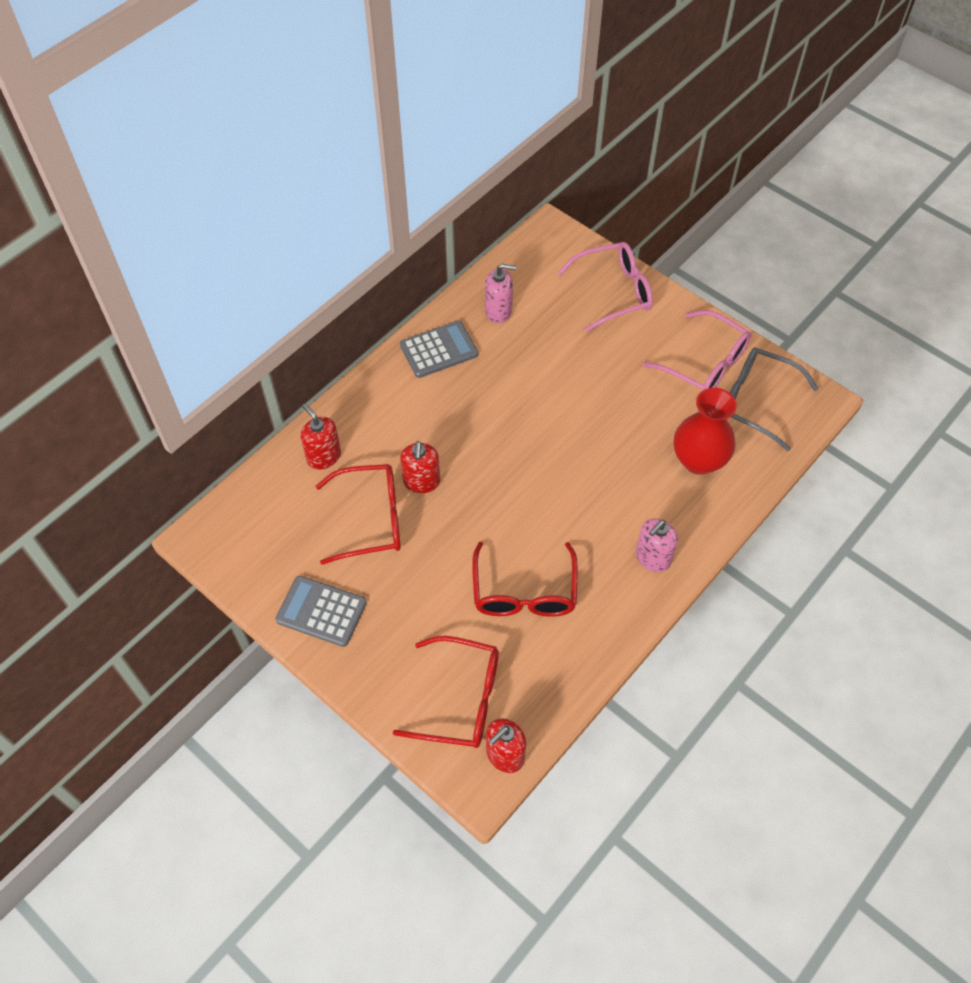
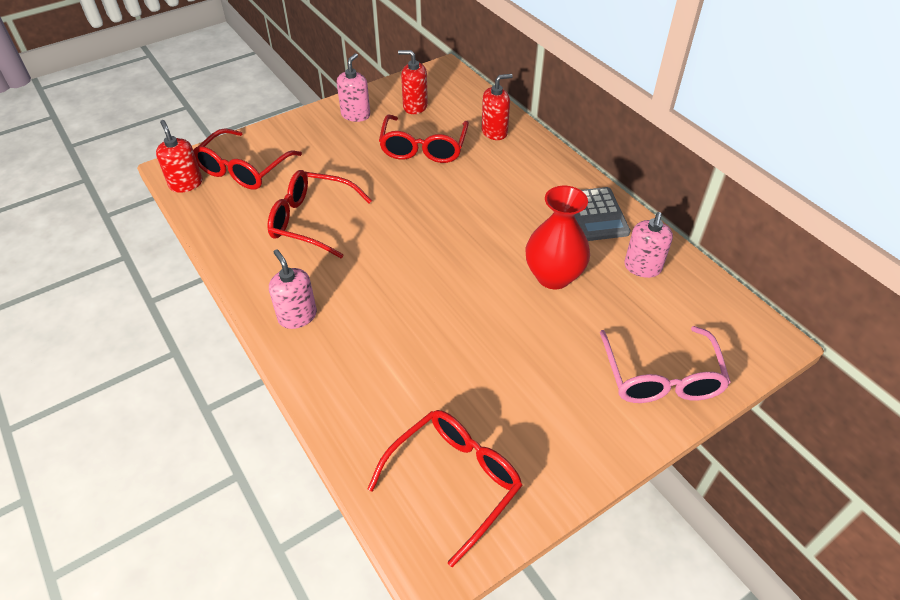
camera: 105 degrees right, 10 degrees down
(321, 611) = (355, 115): grey calculator -> pink soap dispenser
(421, 481) = (448, 180): red soap dispenser -> red soap dispenser (415, 106)
(698, 460) = (392, 390): red vase -> red vase (553, 276)
(705, 363) = (528, 442): pink glasses -> none
(756, 401) = (454, 480): grey glasses -> red glasses

